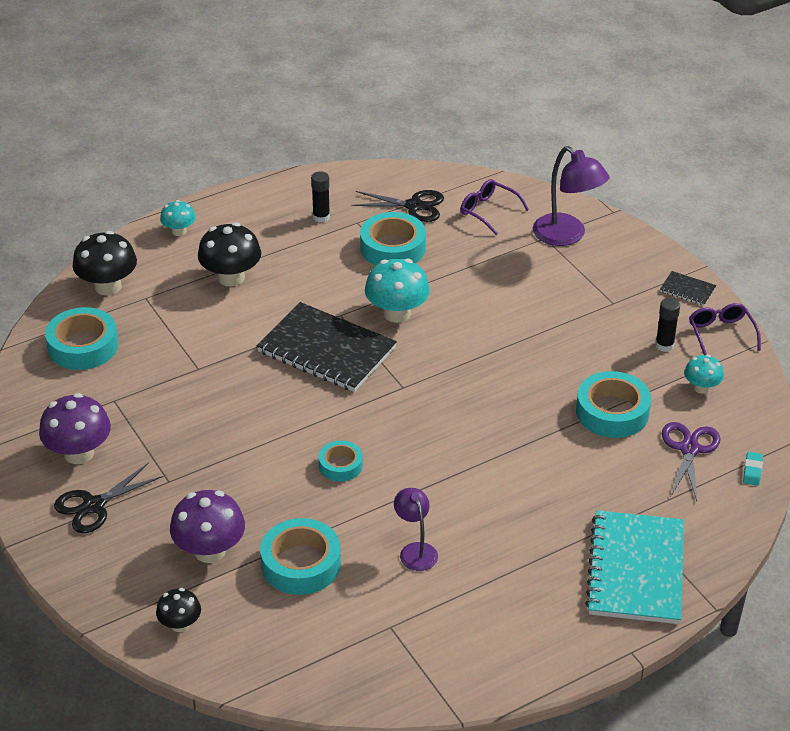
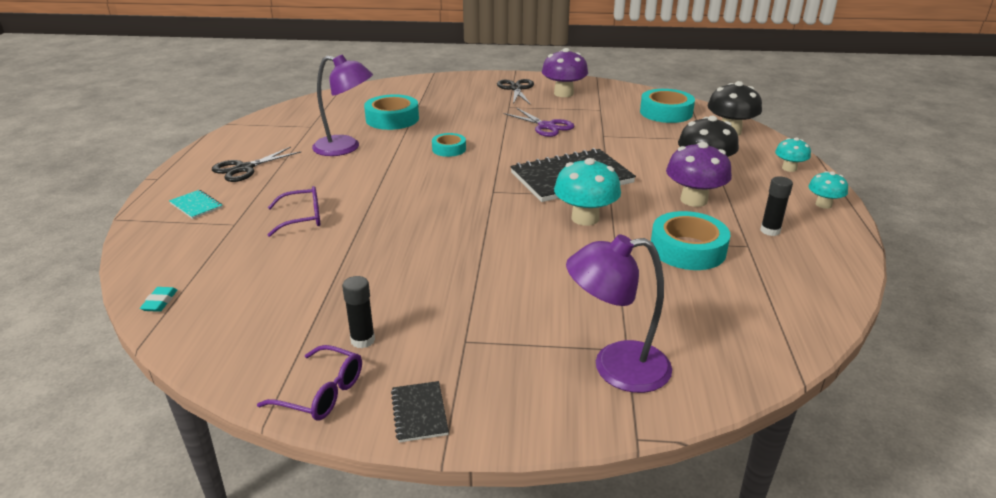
camera: 125 degrees right, 10 degrees down
(180, 624) = (404, 88): black mushroom -> none
(210, 551) = (440, 103): purple mushroom -> purple mushroom (694, 200)
(414, 206) = (757, 287): black scissors -> black scissors (244, 168)
(415, 550) = (345, 148): purple lamp -> purple lamp, size x1.67
(488, 211) = (712, 331): purple glasses -> purple glasses (302, 218)
(612, 412) = (333, 265): turquoise tape -> none
(636, 570) = (196, 205): turquoise notebook -> turquoise notebook, size x0.43
(687, 290) = (419, 413): black notebook -> black notebook turned 75 degrees counterclockwise
(689, 449) = (236, 282): purple scissors -> purple scissors (546, 126)
(701, 387) = (280, 331): turquoise mushroom -> turquoise mushroom (823, 204)
(752, 471) = (160, 302): turquoise eraser -> turquoise eraser turned 45 degrees clockwise

